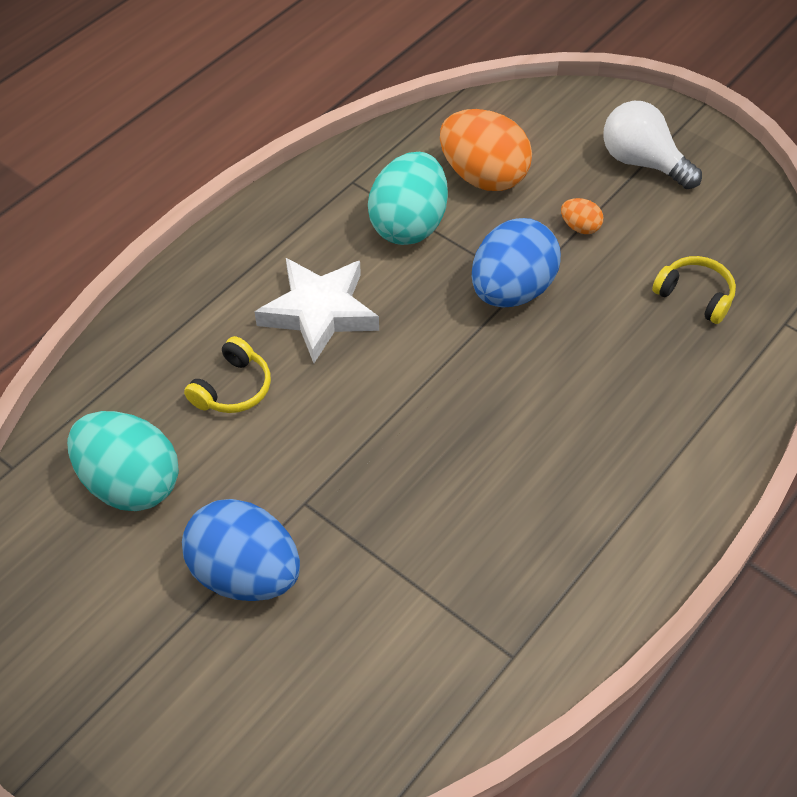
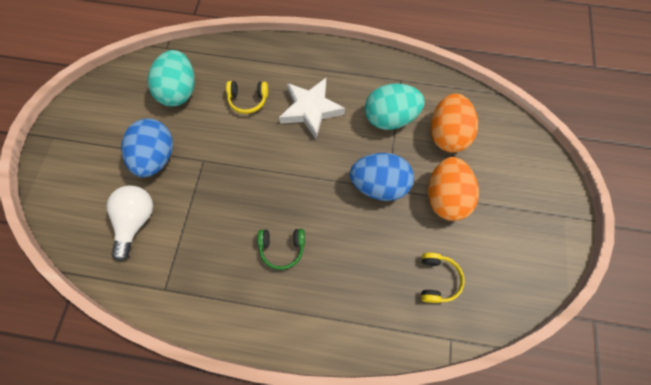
camera: 60 degrees right, 15 degrees up
(539, 457) = (282, 248): none -> green headphones
(580, 227) = (445, 197): orange egg -> orange egg, size x2.29
(642, 162) = (518, 207): white light bulb -> white light bulb (136, 221)

